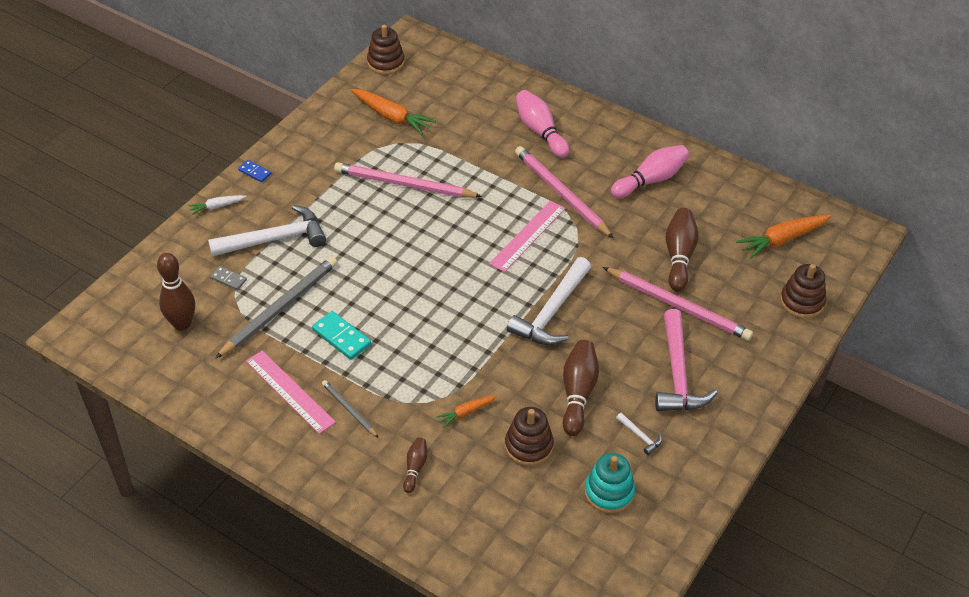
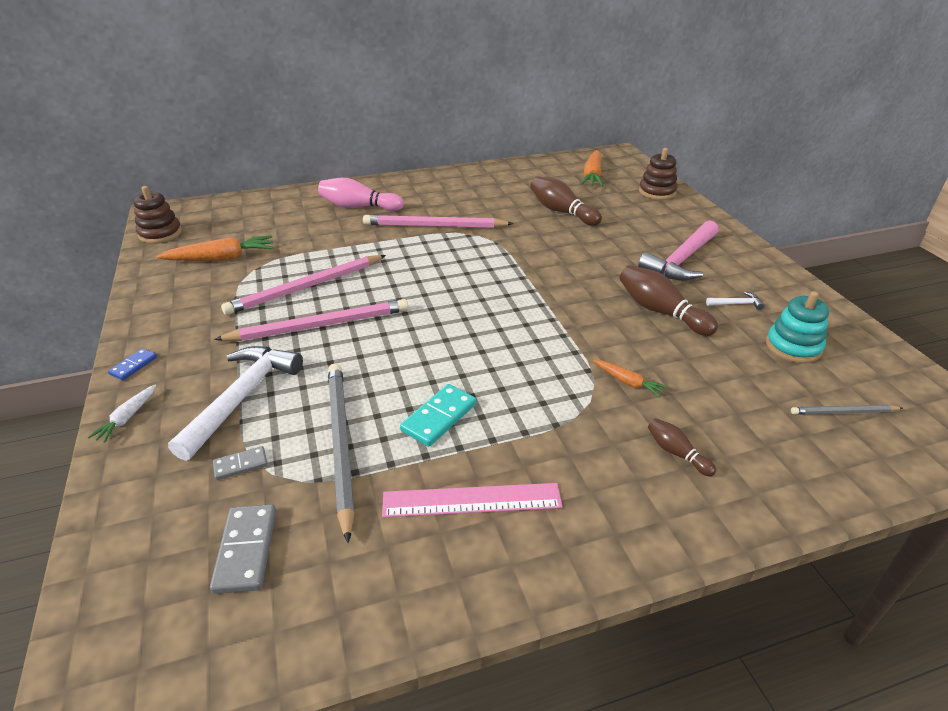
camera: 50 degrees left, 10 degrees down
(182, 324) = (246, 550): brown bowling pin -> grey domino
(255, 172) = (133, 366): blue domino -> blue domino turned 45 degrees counterclockwise
(341, 337) = (439, 417): turquoise domino -> turquoise domino turned 45 degrees counterclockwise
(349, 409) = (548, 463): grey pencil -> grey pencil (843, 412)
(466, 413) = (628, 382): orange carrot -> orange carrot turned 60 degrees counterclockwise
(527, 235) = (456, 258): pink ruler -> none
(528, 446) = (703, 365): brown stacking toy -> none
(551, 312) = (554, 284): white hammer -> none
(650, 180) = (474, 191): pink bowling pin -> none
(678, 306) = (611, 232): pink pencil -> pink pencil (320, 325)
(678, 374) = (681, 260): pink hammer -> pink hammer turned 90 degrees clockwise

